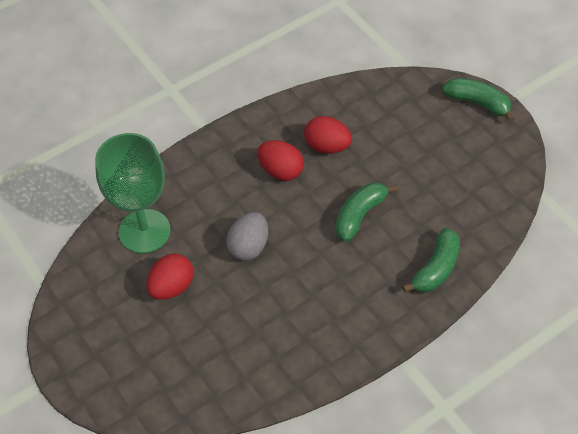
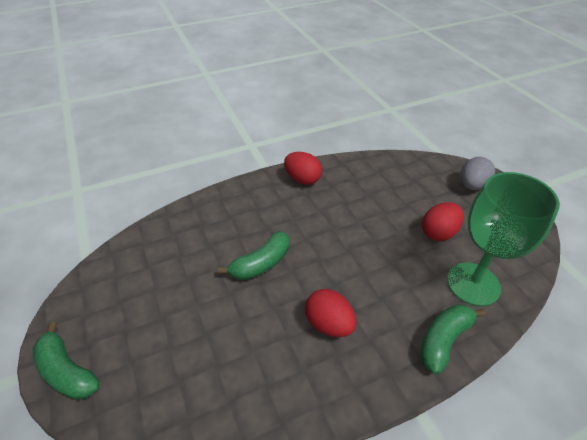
camera: 170 degrees left, 10 degrees down
(249, 246) = (370, 253): grey egg -> grey egg (472, 186)
(327, 146) = (270, 345): red egg -> red egg (302, 179)
(436, 268) = (215, 212): green banana -> green banana (443, 340)

